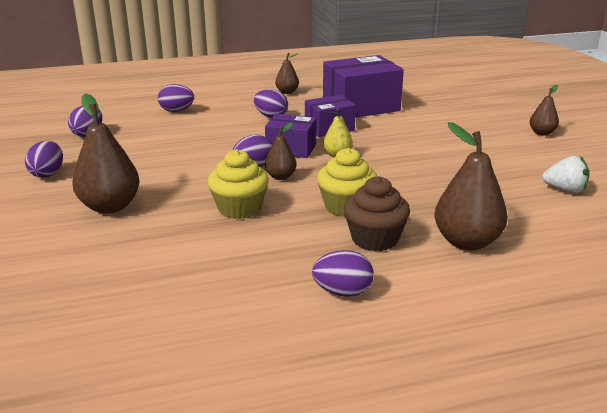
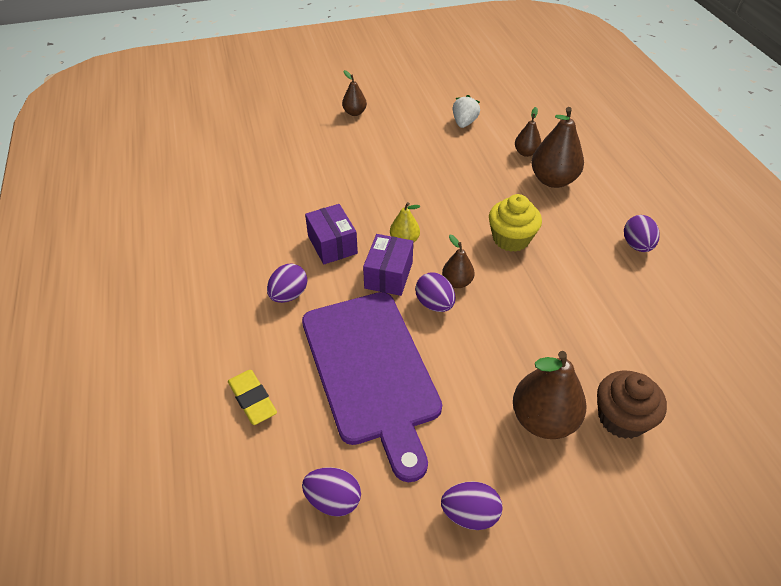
camera: 90 degrees left, 20 degrees up
(176, 111) = (252, 399): purple egg -> yellow eraser
(187, 143) = (371, 371): none -> purple cutting board
(239, 208) = (527, 310): yellow cupcake -> none
(287, 92) = (201, 281): brown pear -> brown pear (526, 153)
(361, 106) = (269, 217): purple box -> none
(374, 239) = (560, 225): brown cupcake -> brown cupcake (621, 418)

